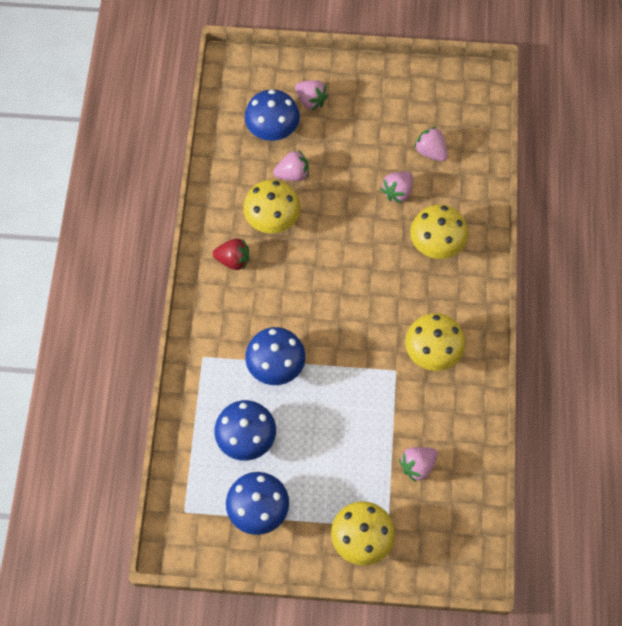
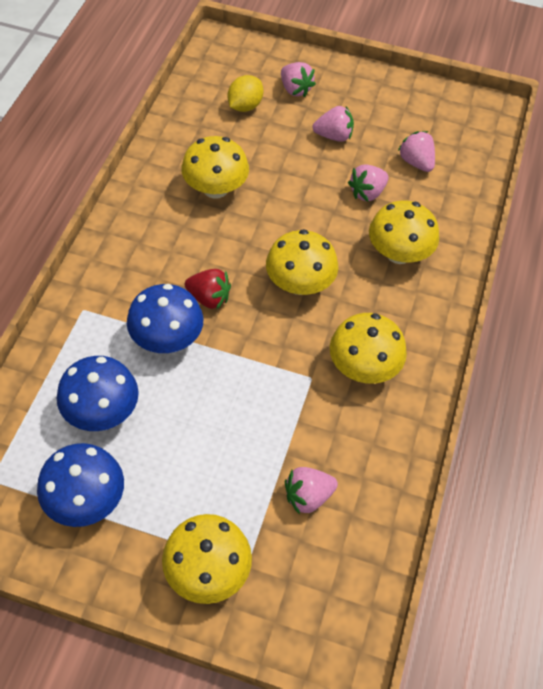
camera: 10 degrees right, 10 degrees down
(233, 260) = (156, 219): red strawberry -> red strawberry (209, 298)
(272, 129) = (245, 106): blue mushroom -> yellow lemon
(293, 174) = (253, 151): pink strawberry -> pink strawberry (333, 136)
(365, 291) = (299, 283): none -> yellow mushroom

